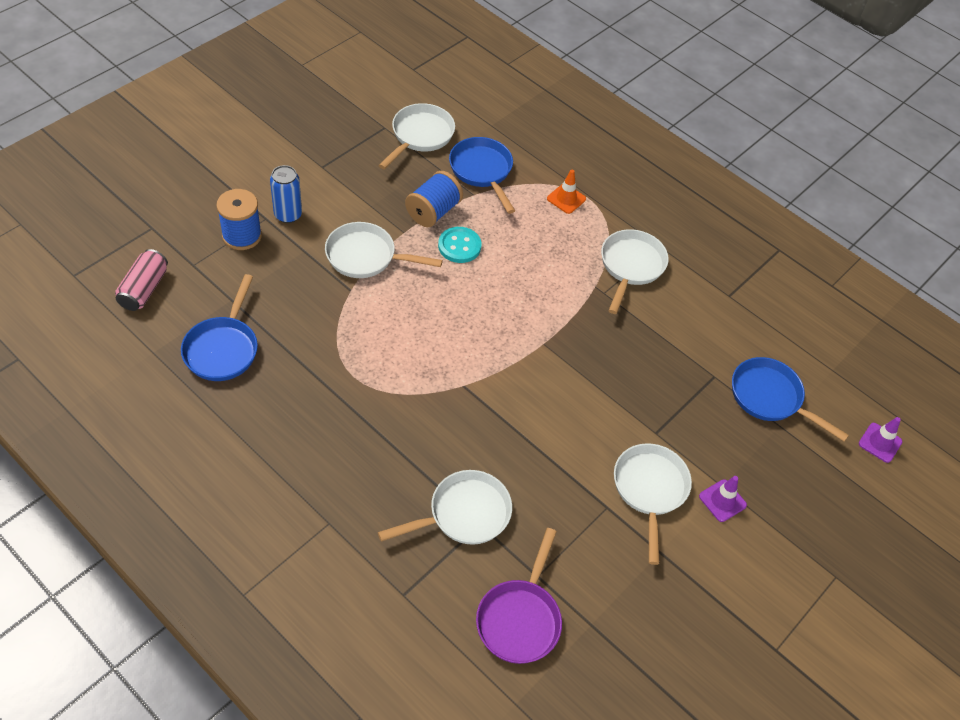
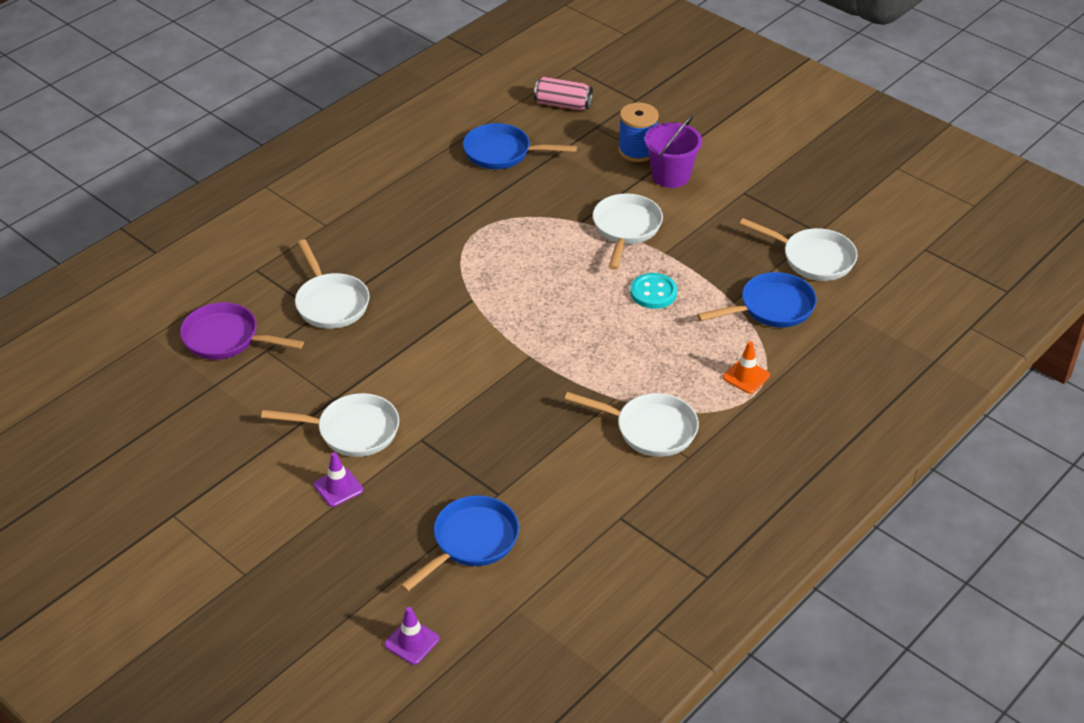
camera: 95 degrees right, 10 degrees down
(288, 215) = (670, 176): blue can -> purple bucket
(433, 212) = (699, 272): blue spool -> none

